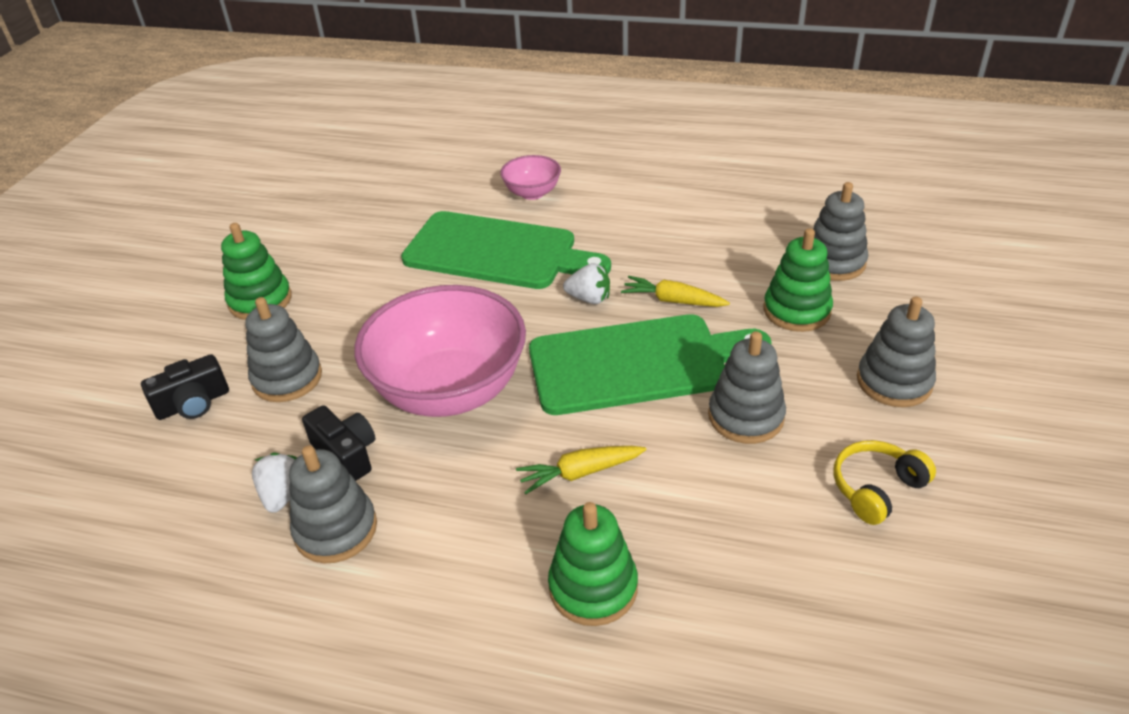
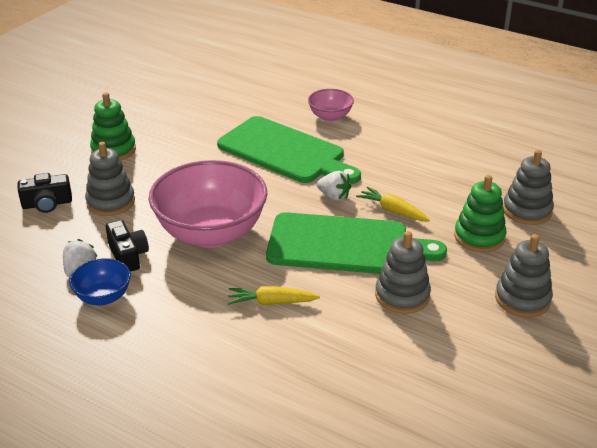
camera: 15 degrees right, 5 degrees down
(336, 529) = (103, 297): grey stacking toy -> blue bowl
(593, 587) = (246, 369): green stacking toy -> none
(876, 488) = (467, 360): yellow headphones -> none

